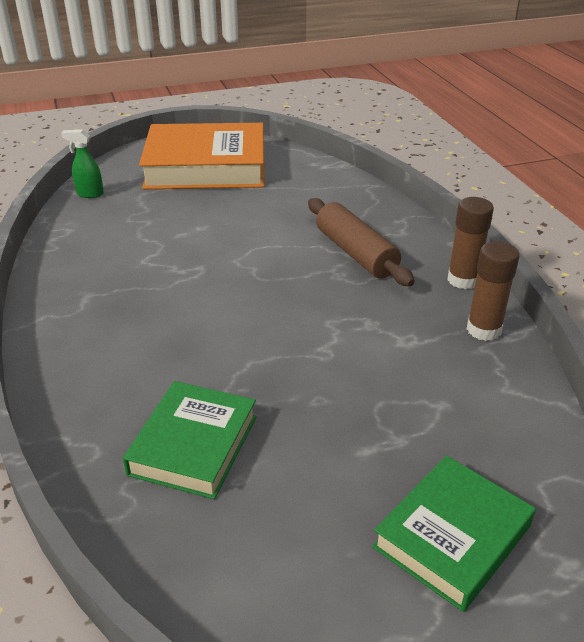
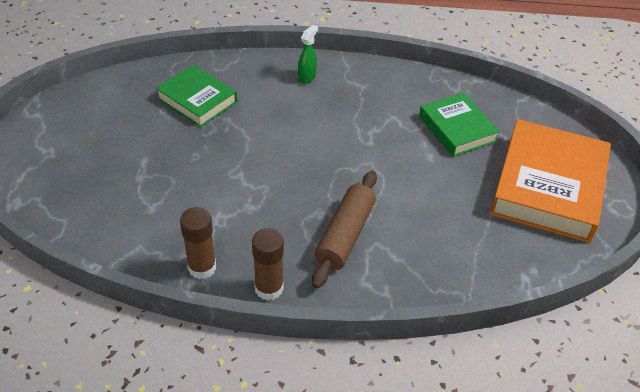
camera: 110 degrees right, 10 degrees up
(89, 194) = (512, 107): green spray bottle -> green spray bottle (307, 77)
(355, 253) = (345, 235): brown rolling pin -> brown rolling pin turned 60 degrees counterclockwise
(452, 536) = (68, 169): green book -> green book (457, 129)

